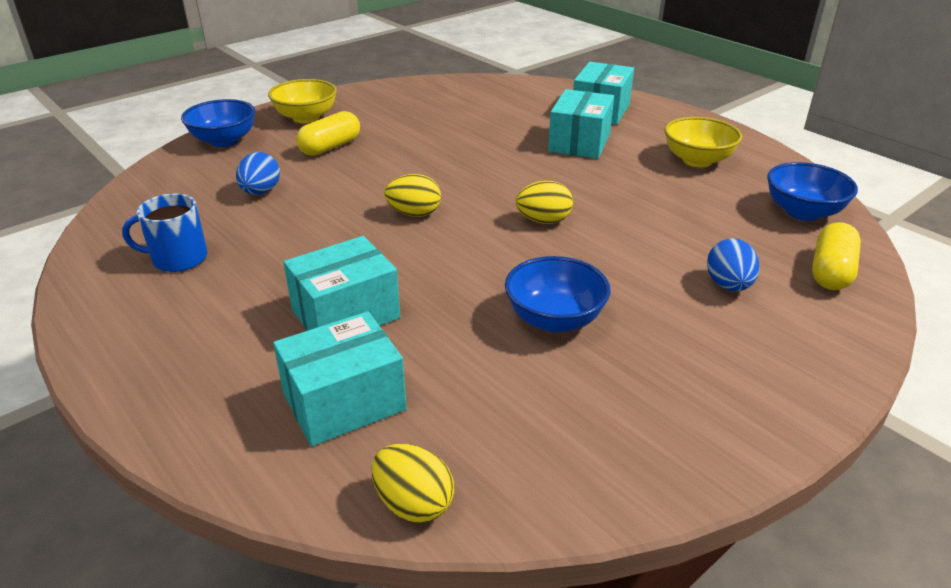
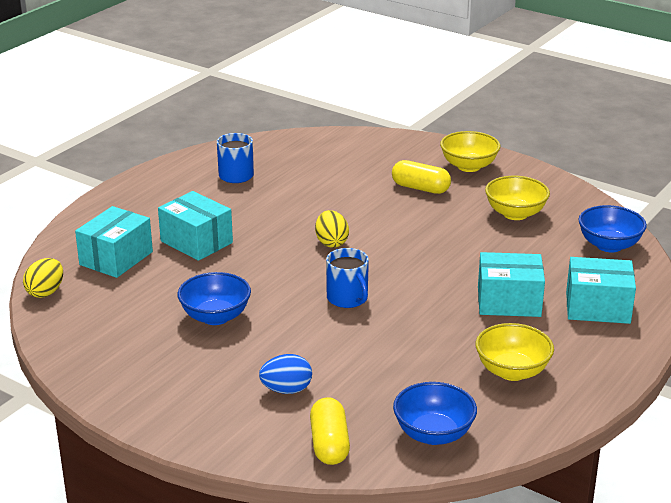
camera: 75 degrees right, 5 degrees down
(224, 141) = (404, 146): blue bowl -> blue bowl (609, 245)
(261, 192) = (332, 179): blue egg -> none
(344, 402) = (116, 258): turquoise box -> turquoise box turned 75 degrees clockwise
(420, 114) = (515, 214): none -> yellow bowl
(543, 221) = (348, 298): yellow egg -> blue mug
(831, 272) = (329, 444): yellow capsule -> yellow capsule turned 75 degrees clockwise

